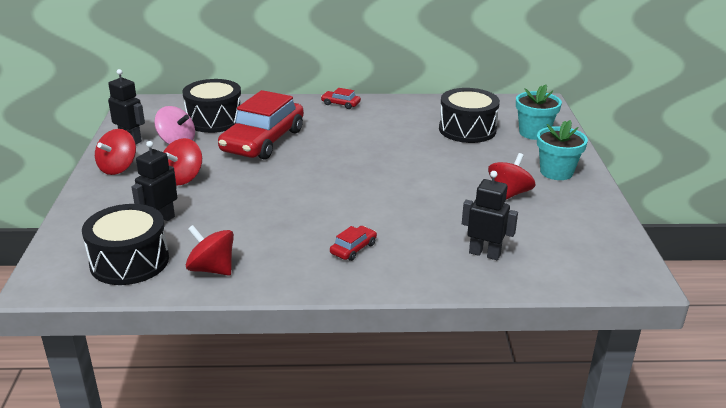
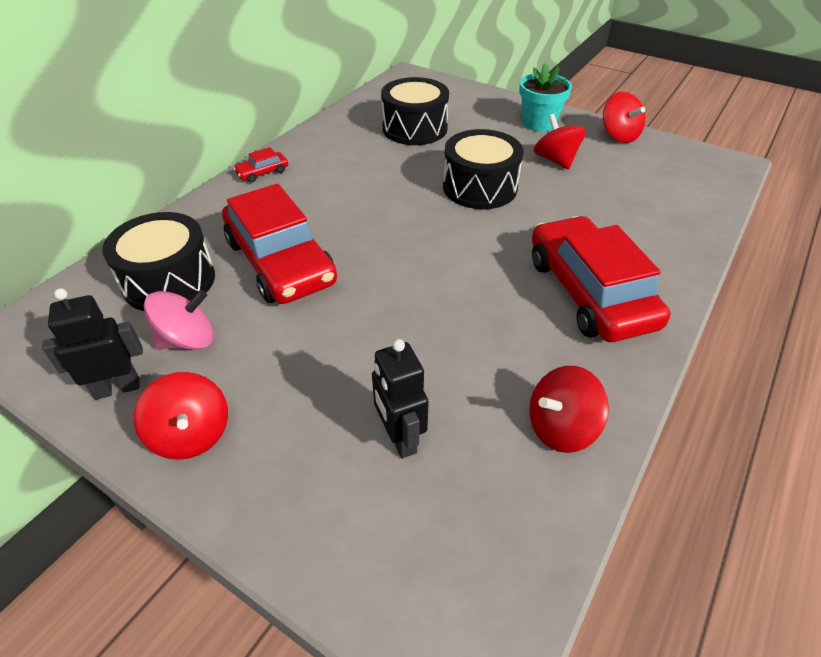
camera: 55 degrees left, 15 degrees up
(129, 261) = (485, 514): black drum -> black drum (480, 187)
(183, 178) = (300, 371): red spinning top -> red spinning top (618, 136)
(353, 248) = (589, 292): red car -> red car, size x2.48
(484, 254) = (650, 217): black robot -> none
(534, 133) = (459, 102): turquoise flower pot -> none

